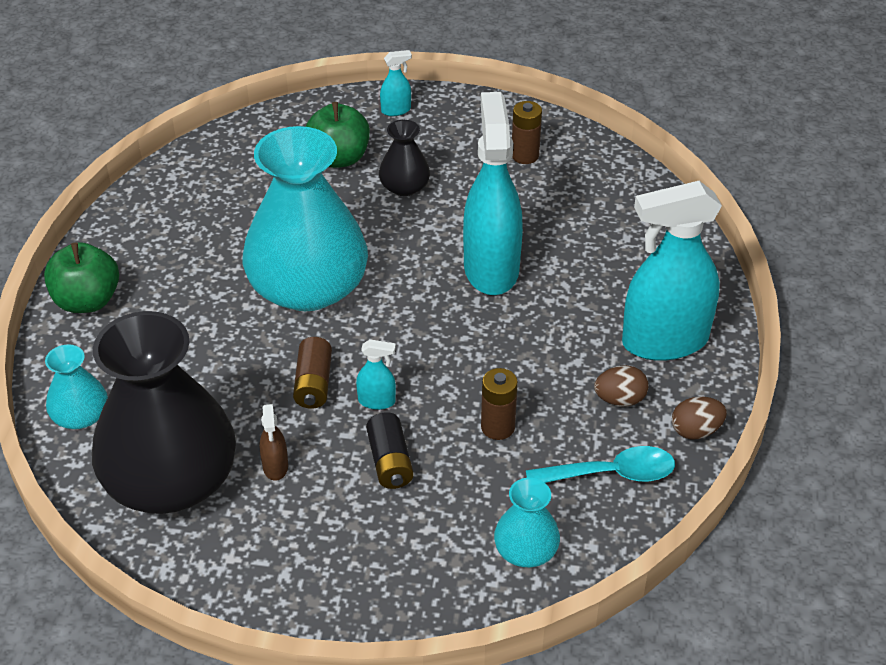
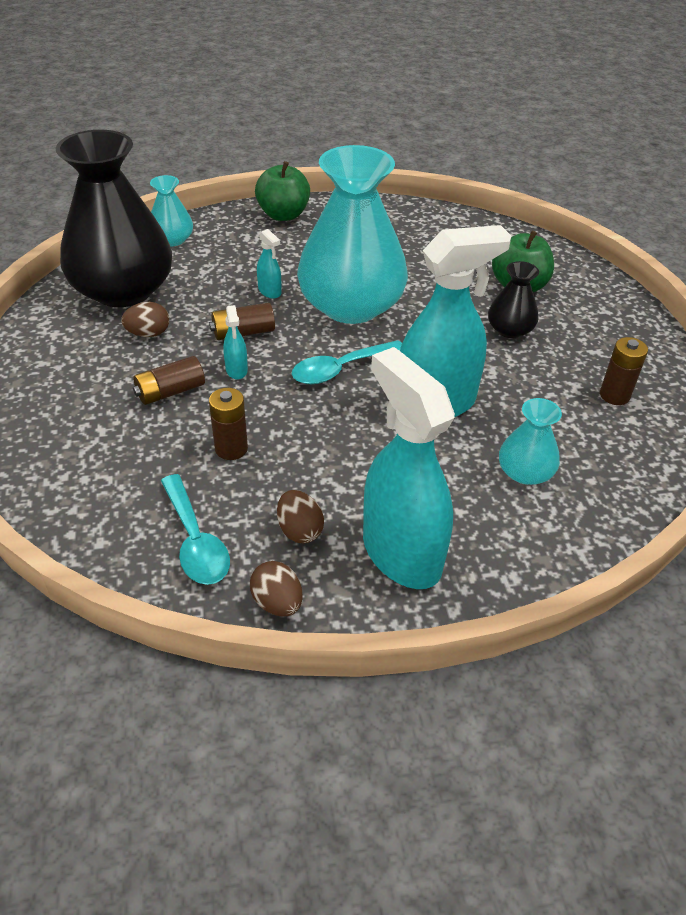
camera: 70 degrees right, 0 degrees up
(275, 466) = (148, 334): brown spray bottle -> brown egg
(390, 461) = (170, 392): black battery -> brown battery
(396, 110) = (609, 303): turquoise spray bottle -> turquoise spray bottle (269, 291)
(411, 321) = (340, 369): none -> turquoise spoon
(526, 550) = (86, 496): turquoise vase -> turquoise vase (525, 472)

